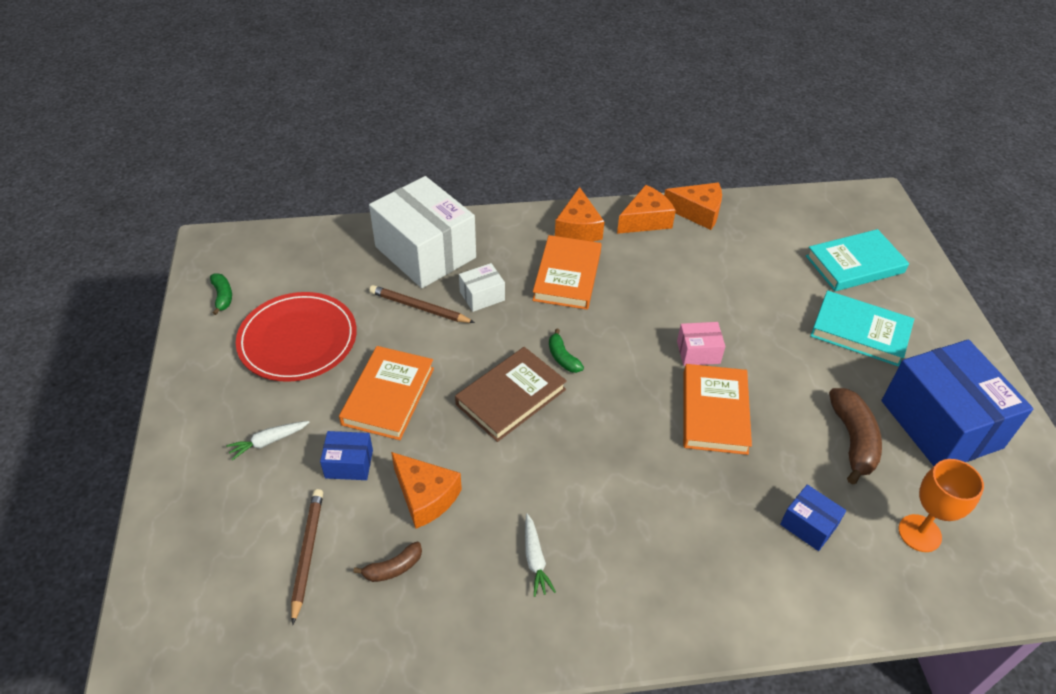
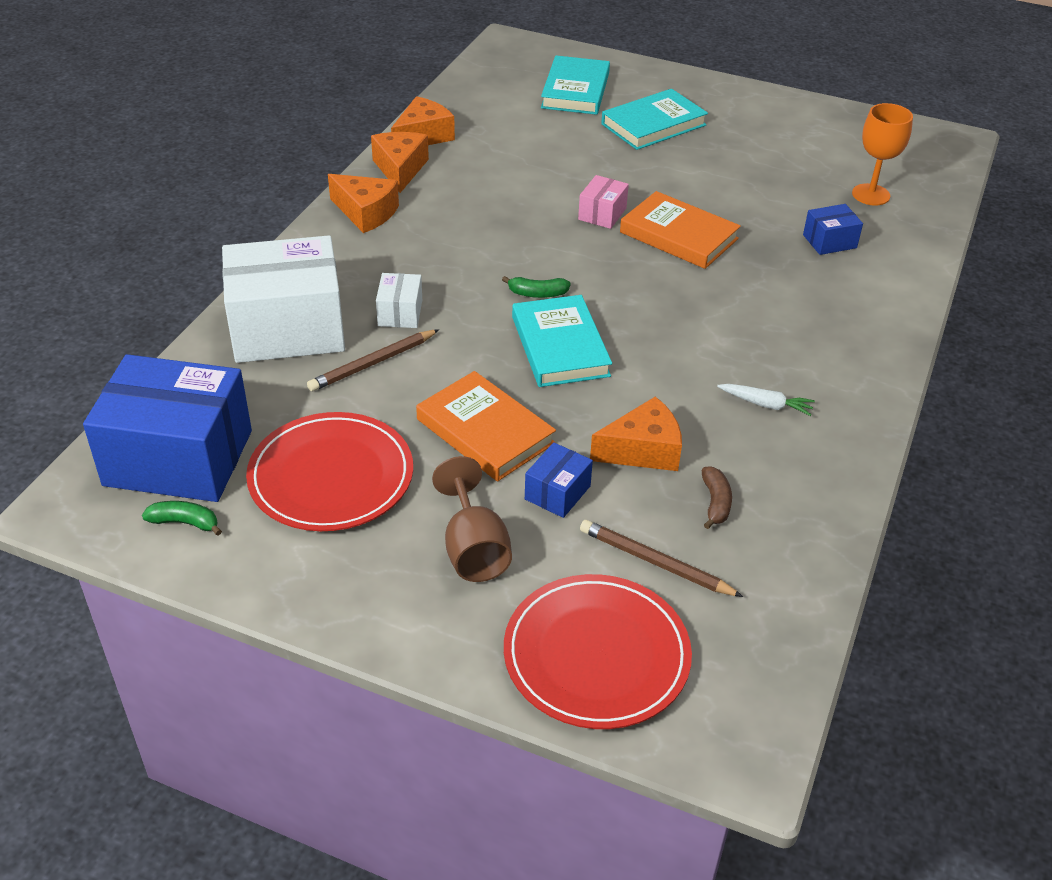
camera: 60 degrees left, 5 degrees down
(199, 554) = (596, 655): none -> red plate
(268, 441) = (473, 549): white carrot -> brown goblet
(511, 397) = (560, 346): brown book -> turquoise book
(567, 276) = (428, 247): orange book -> none
(853, 440) = (762, 182): brown banana -> none
(941, 424) = (778, 135): blue box -> blue box (178, 458)

